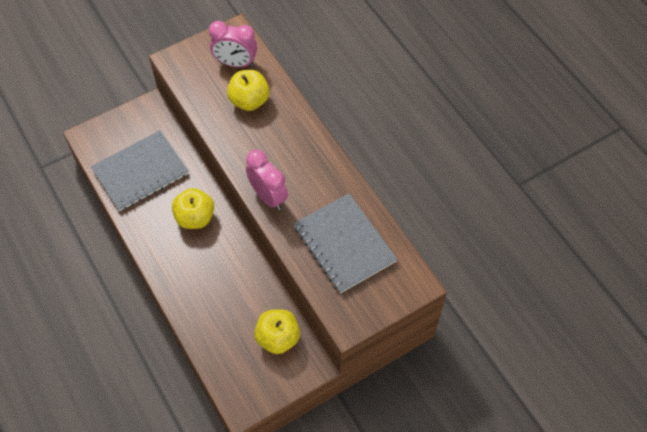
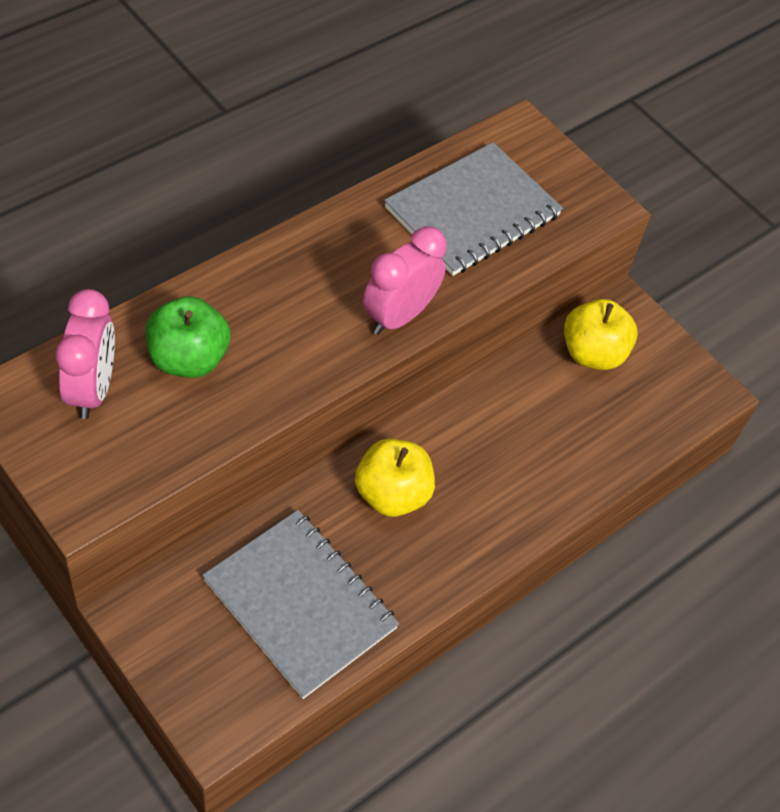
camera: 105 degrees left, 5 degrees down
(249, 101) = (188, 359): yellow apple -> green apple

